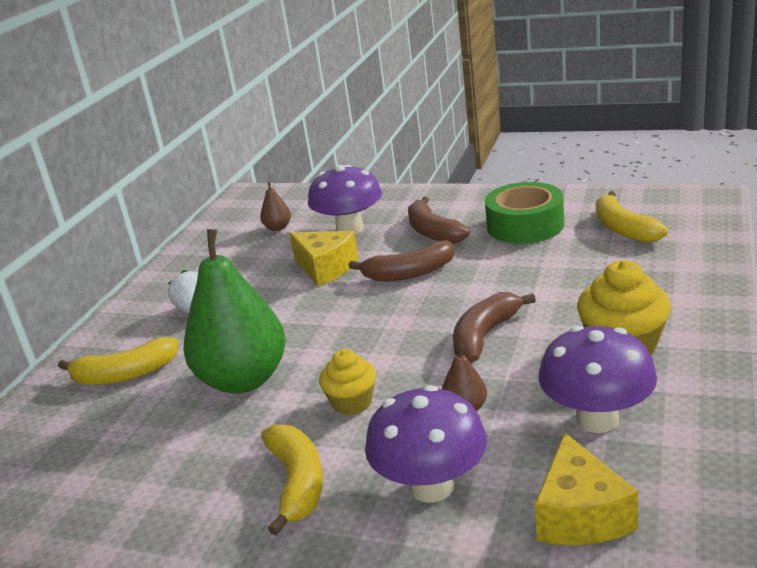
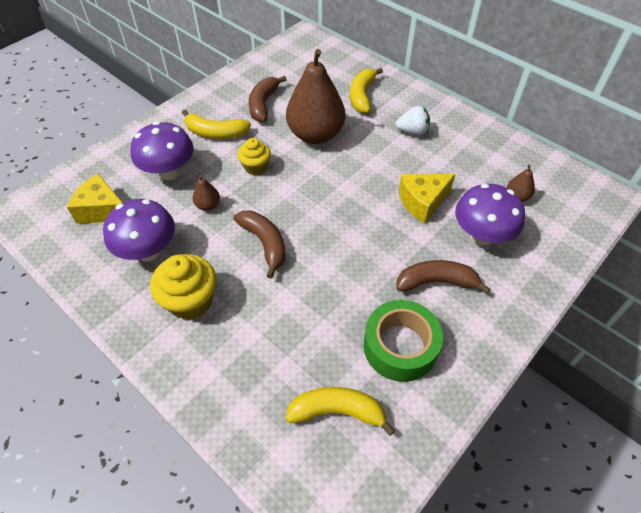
camera: 110 degrees right, 25 degrees up
(244, 380) = (315, 135): green pear -> brown pear
(409, 273) = (377, 241): brown banana -> brown banana (263, 104)

